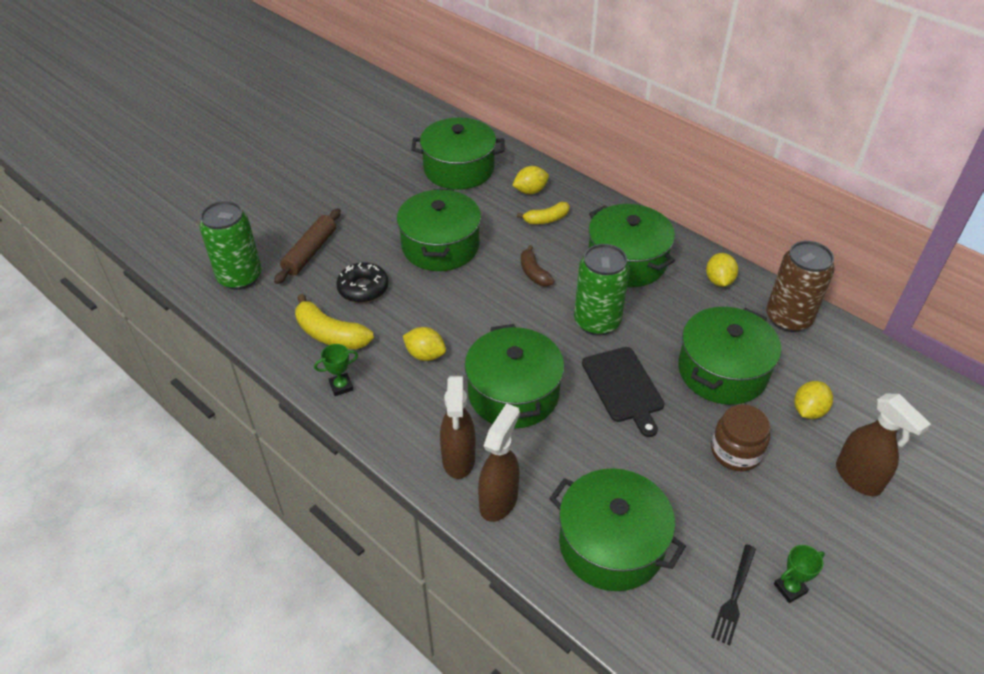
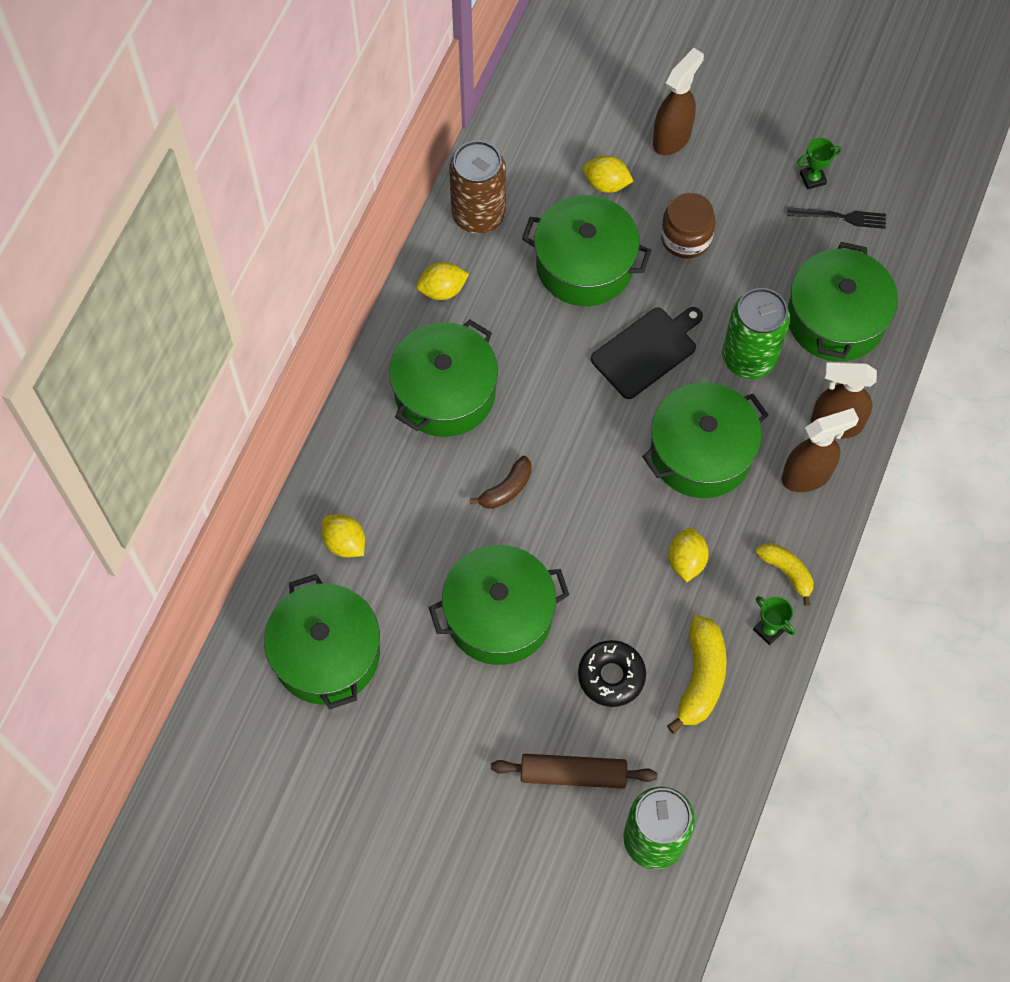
camera: 110 degrees left, 20 degrees up
(546, 219) = (398, 505): yellow banana -> yellow banana (786, 572)
(597, 321) = (561, 399): green can -> green can (749, 358)
(790, 588) = (812, 178): green trophy -> green trophy turned 60 degrees counterclockwise

